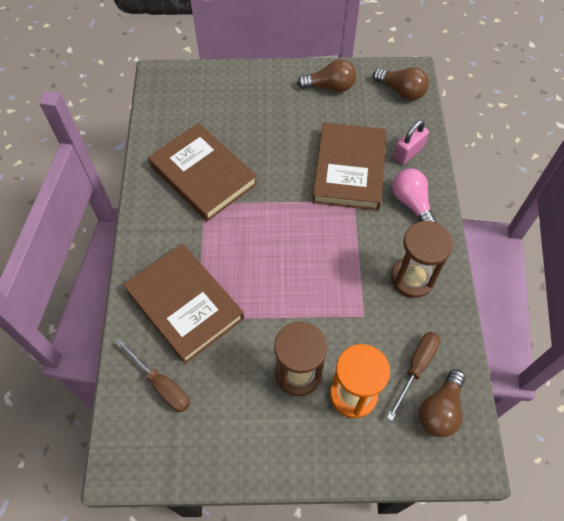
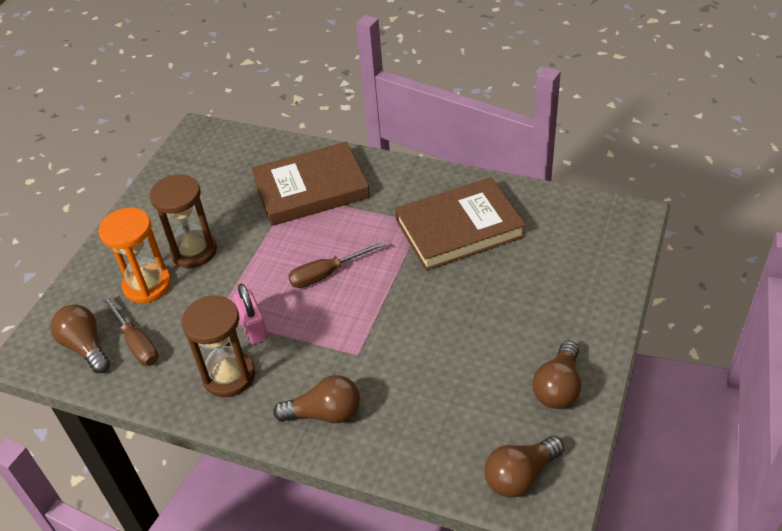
camera: 115 degrees right, 15 degrees down
(161, 385) = (245, 163): brown screwdriver -> brown screwdriver (327, 274)
(349, 169) = (406, 364): brown book -> none
(408, 152) = (404, 440): pink padlock -> pink padlock (253, 327)
(411, 203) = (325, 413): pink light bulb -> brown light bulb

